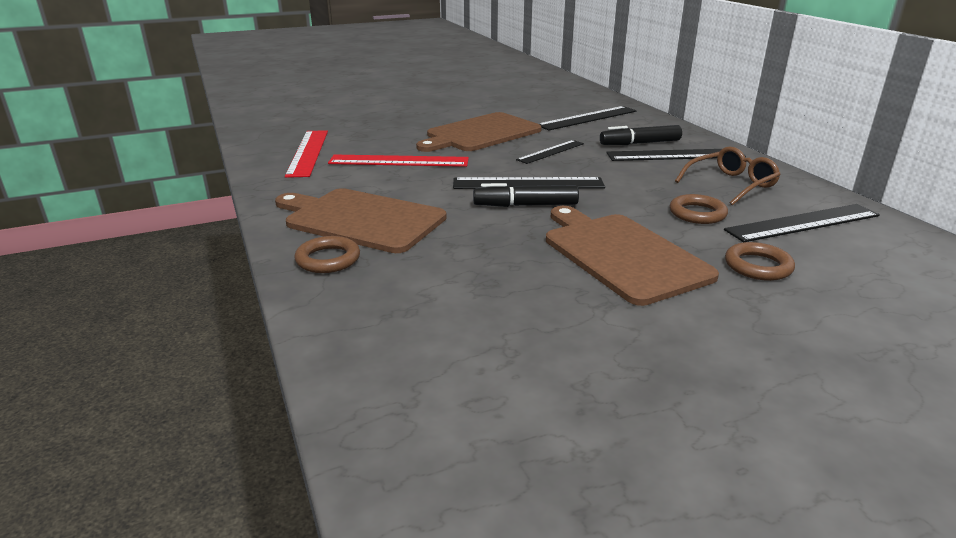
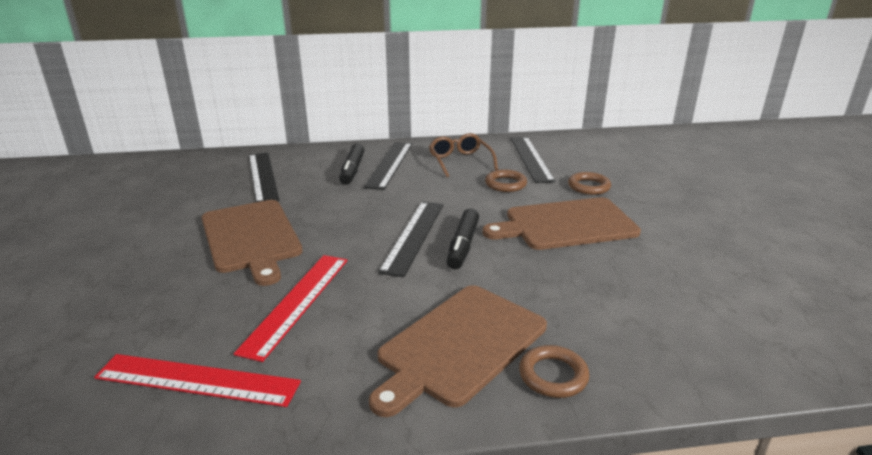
camera: 75 degrees left, 0 degrees up
(551, 152) = (340, 211): black ruler -> none

